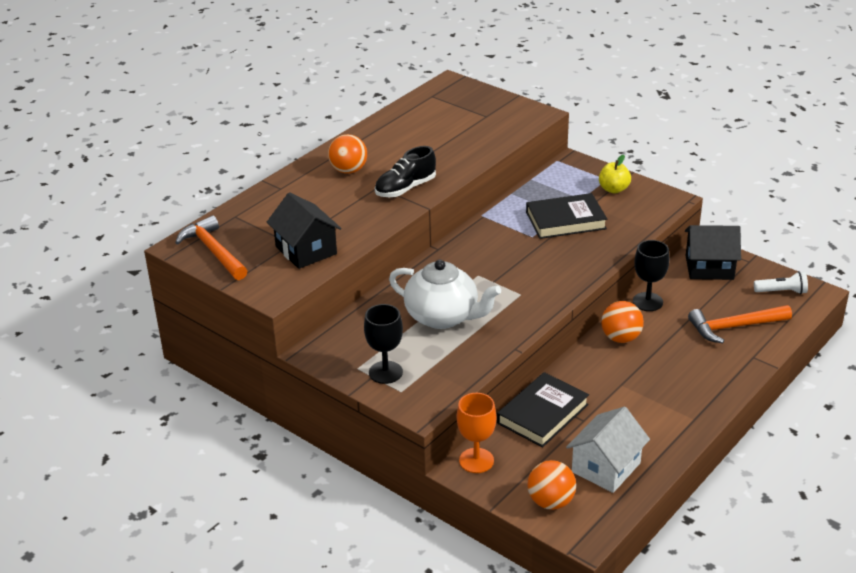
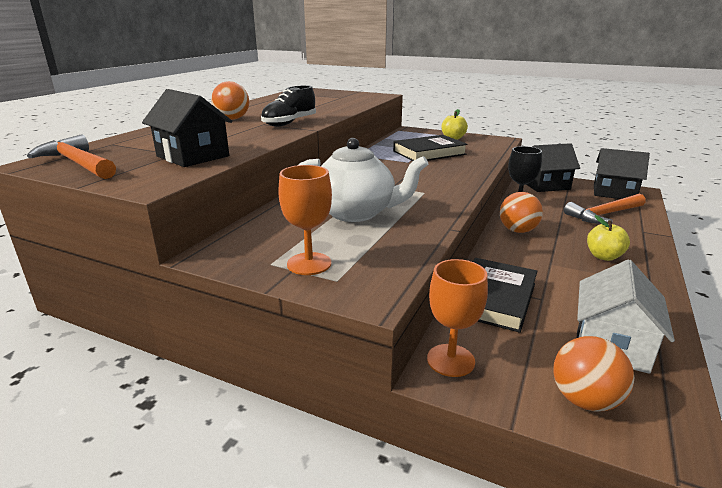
camera: 15 degrees left, 10 degrees down
(385, 372) = (309, 264): black goblet -> orange goblet
(679, 383) = (603, 256): none -> yellow apple
(782, 291) = (614, 192): white flashlight -> black house

